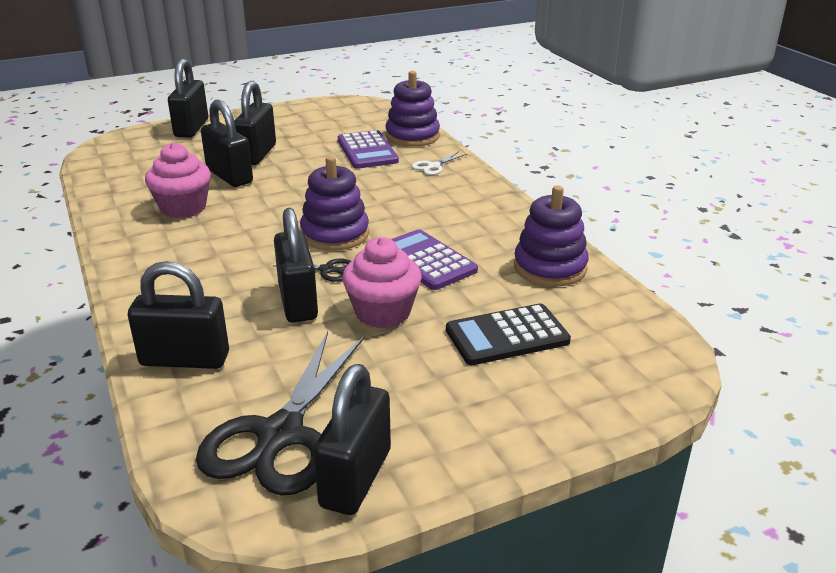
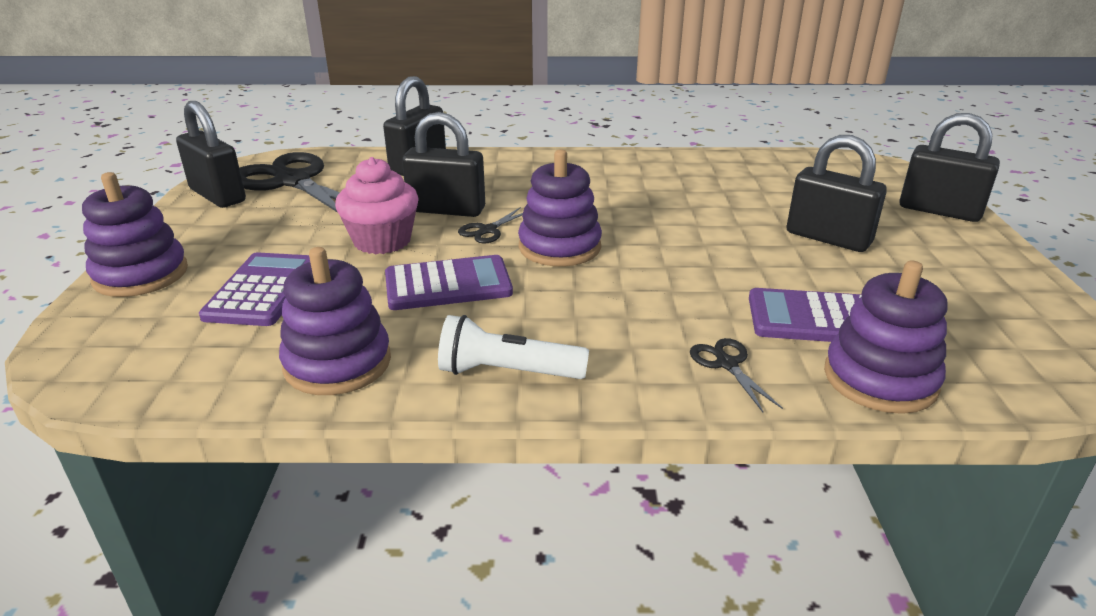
camera: 115 degrees right, 0 degrees up
(183, 208) = (685, 186): pink cupcake -> none
(229, 176) = (760, 214): black padlock -> none
(433, 166) = (727, 364): white scissors -> black scissors
(500, 216) = (508, 372): none -> white flashlight
(507, 336) = (263, 290): black calculator -> purple calculator
(550, 419) = (141, 275): none -> purple stacking toy

